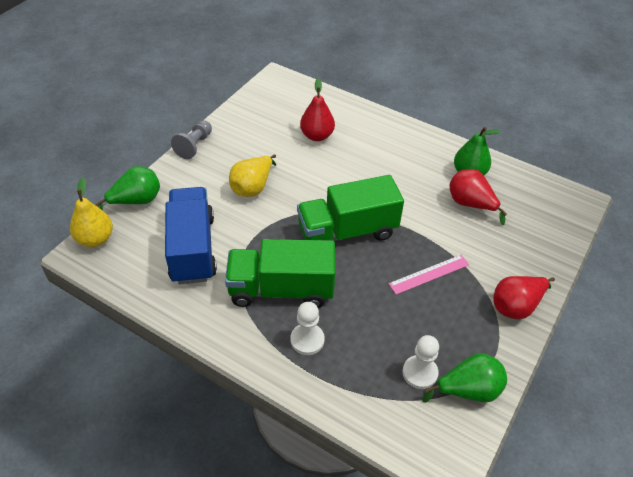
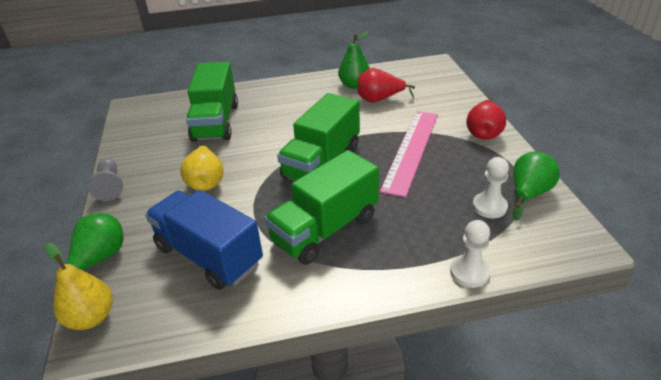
camera: 40 degrees left, 10 degrees down
(307, 340) = (391, 245): white pawn -> white pawn (469, 272)
(317, 136) = (216, 122): red pear -> green truck
(429, 274) = (411, 150): pink ruler -> pink ruler, size x1.79

